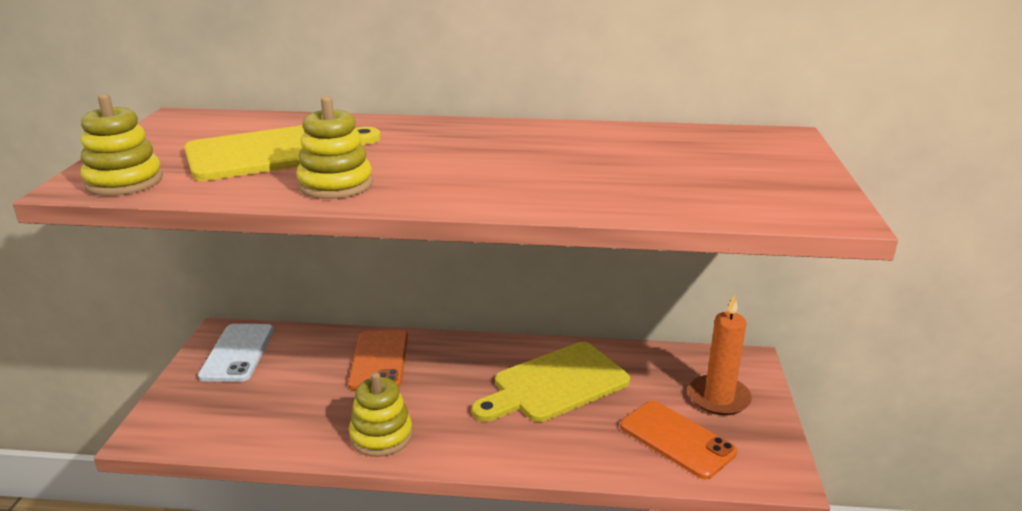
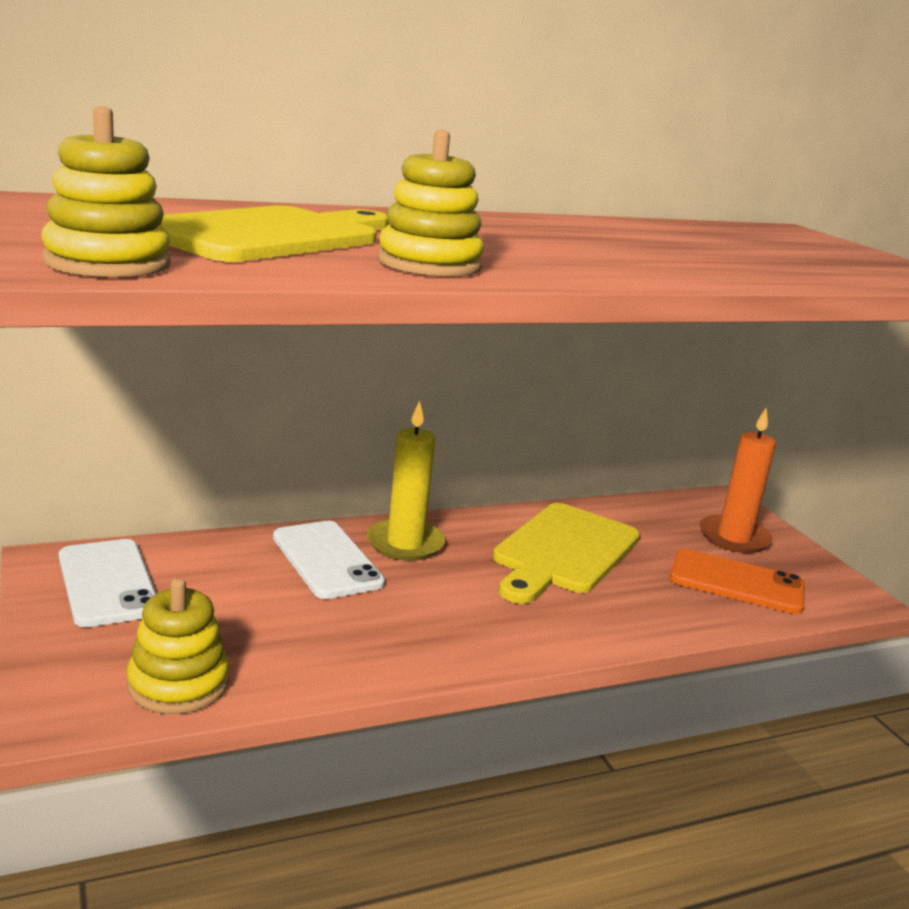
camera: 30 degrees left, 5 degrees down
(379, 360) = (326, 560): orange phone -> white phone
(381, 436) = (419, 643): yellow stacking toy -> yellow stacking toy (178, 684)
(443, 357) = (405, 543): none -> yellow candle

